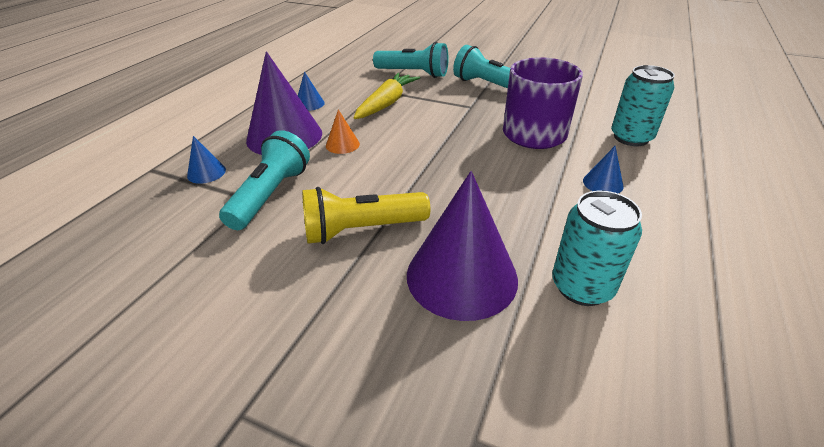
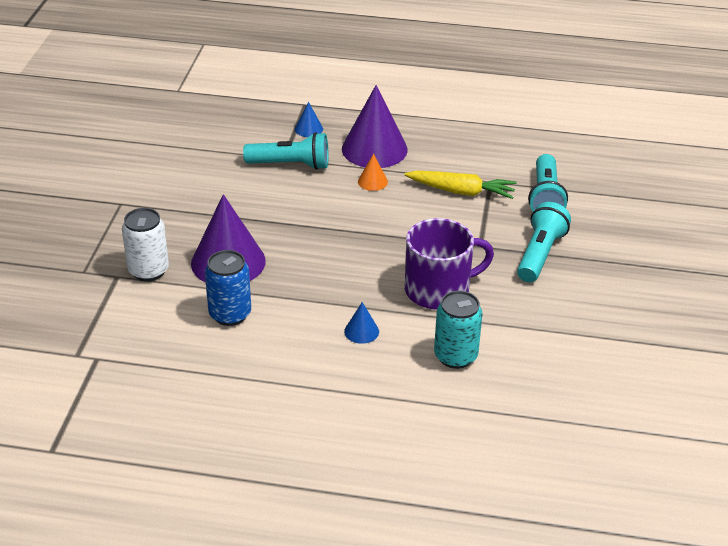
camera: 75 degrees right, 0 degrees up
(309, 104) = (439, 147): blue cone -> none
(361, 230) = (263, 213): yellow flashlight -> none
(466, 383) = (148, 270): none -> white can
(582, 287) = (230, 314): turquoise can -> blue can

